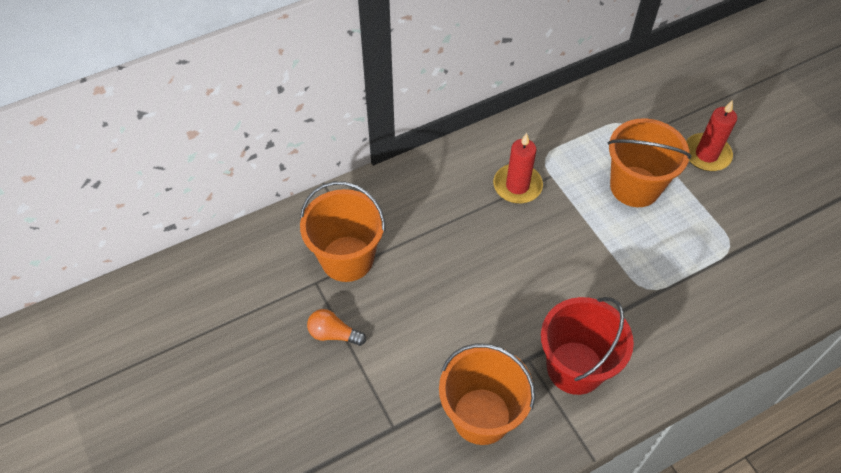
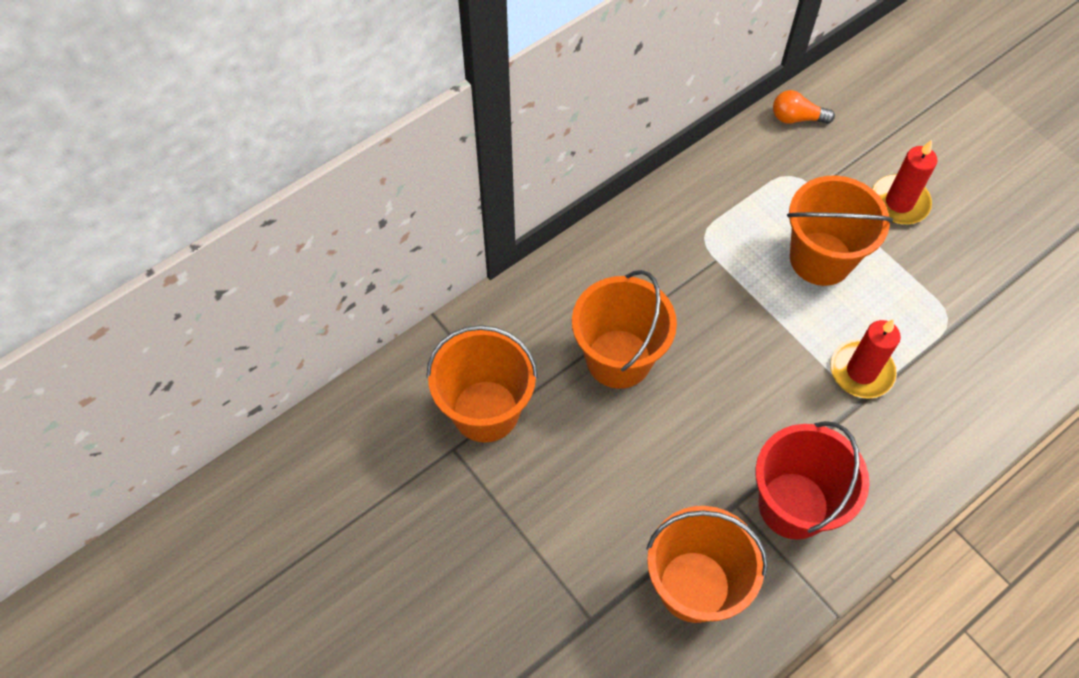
camera: 10 degrees left, 5 degrees up
(333, 334) = (491, 513): orange light bulb -> orange light bulb (796, 118)
(459, 236) = (618, 359): none -> orange bucket
(517, 186) = (677, 280): red candle -> red candle (861, 371)

